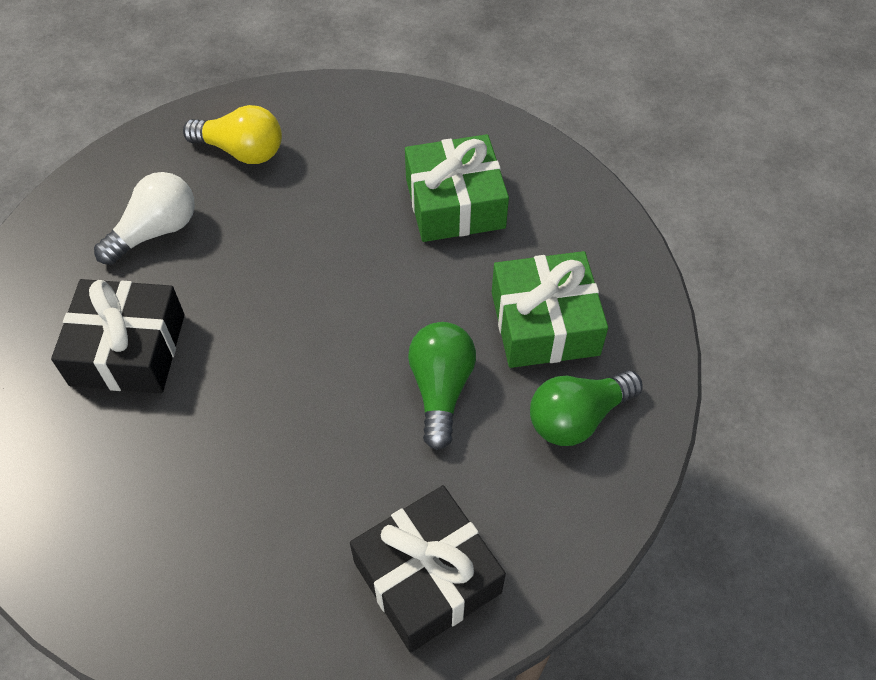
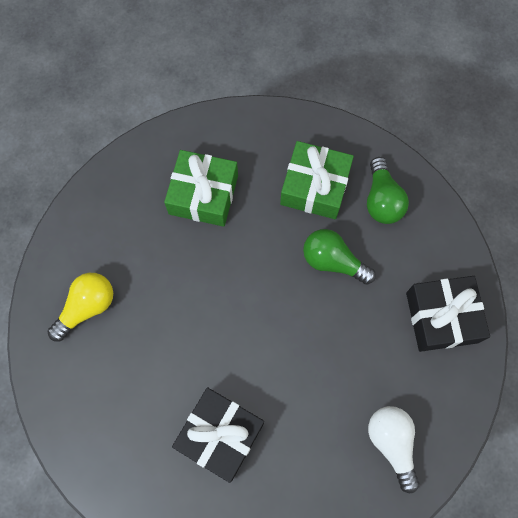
camera: 65 degrees left, 15 degrees up
(156, 231) = (130, 388): white light bulb -> white light bulb (391, 443)

